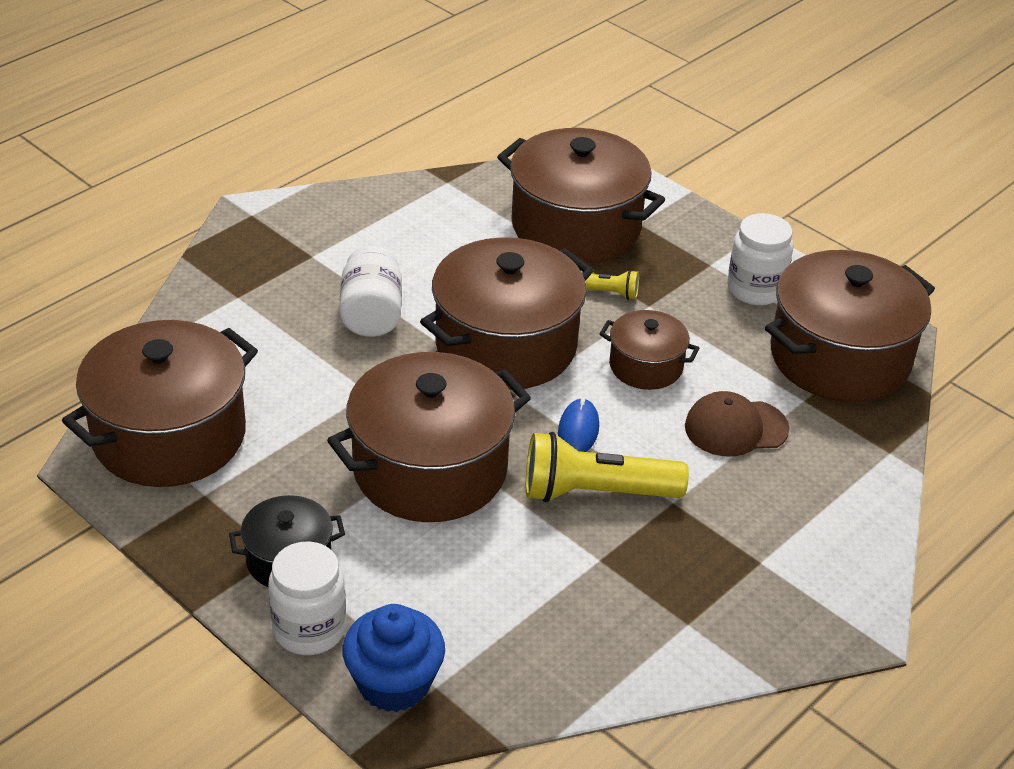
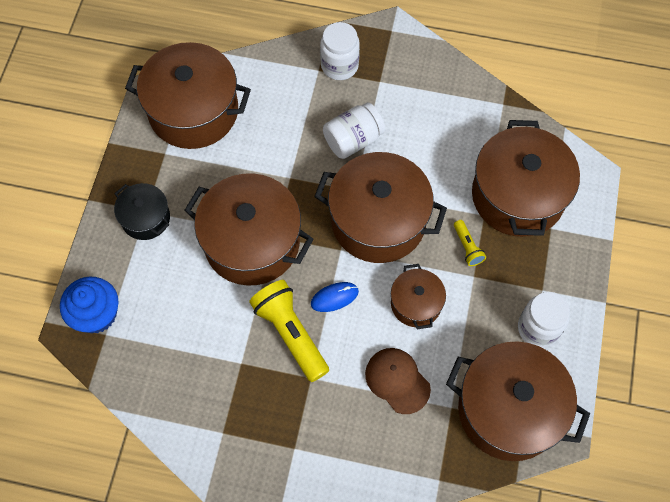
camera: 60 degrees right, 25 degrees up
(309, 629) = (107, 256): white jar -> white jar (339, 66)

